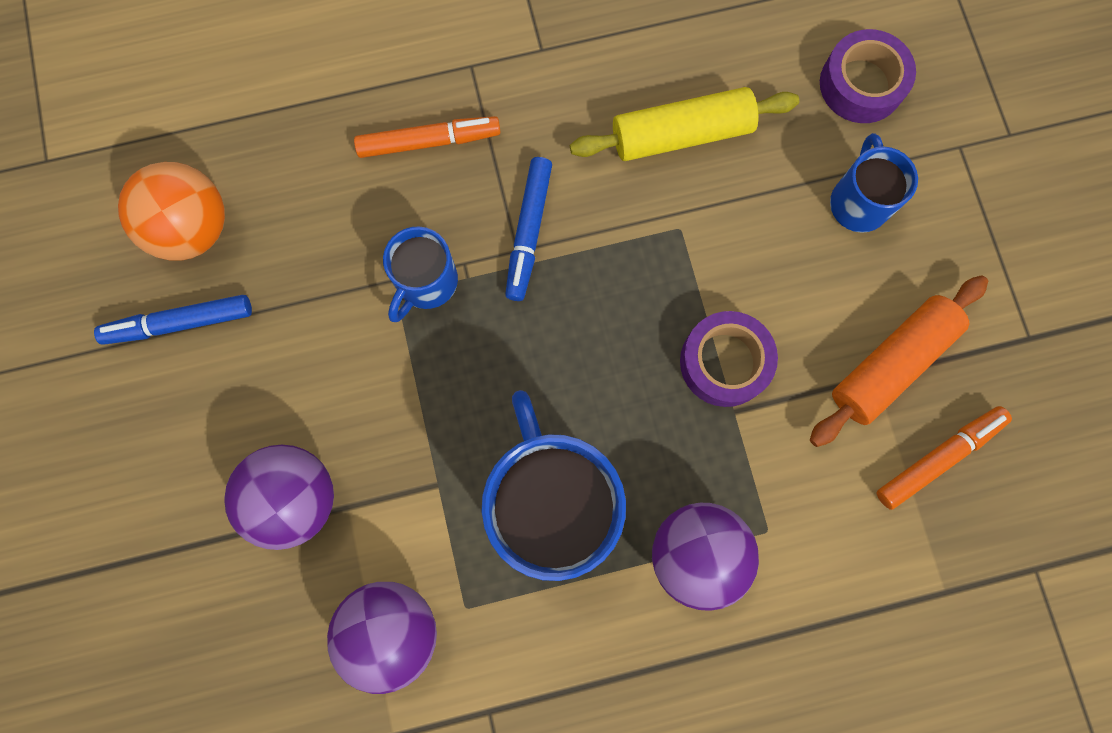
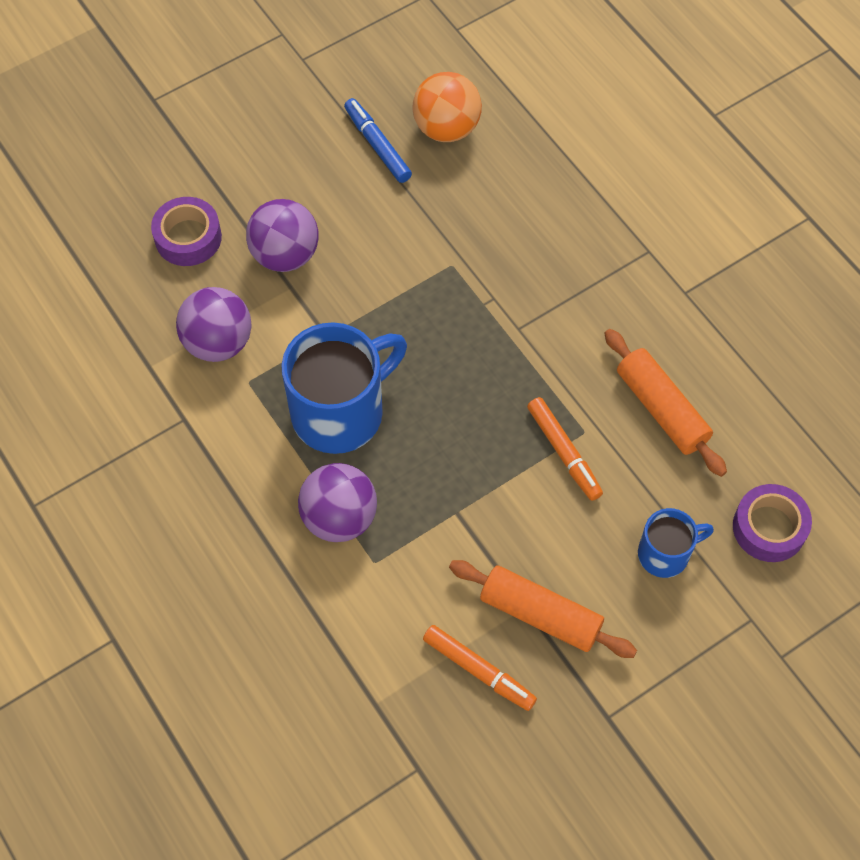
camera: 70 degrees right, 15 degrees down
(426, 283) = (468, 279): blue mug -> none
(429, 142) = (575, 245): orange marker -> orange marker (564, 452)
(528, 232) = (535, 331): blue marker -> none
(681, 135) = (661, 409): yellow rolling pin -> orange rolling pin
(724, 362) = (492, 494): purple tape -> purple tape (188, 237)

